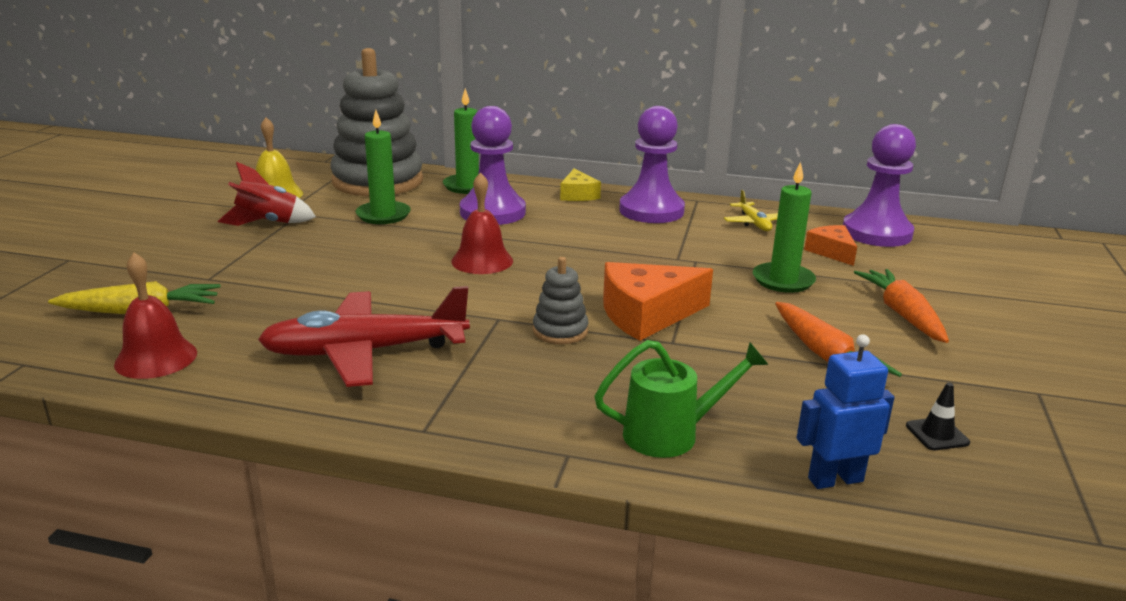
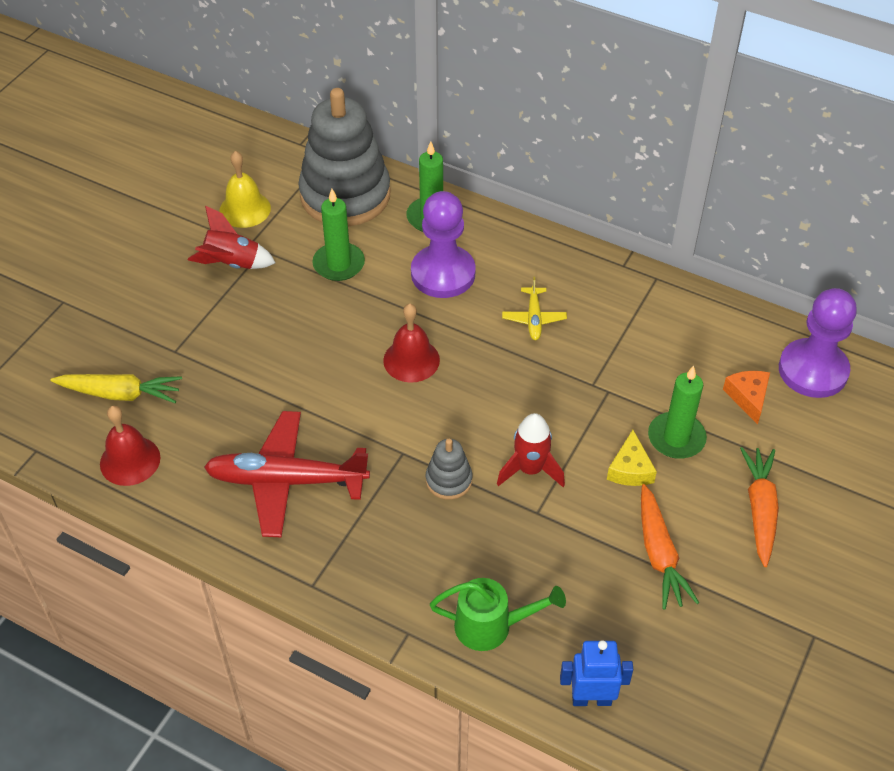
camera: 15 degrees right, 25 degrees up
(578, 195) = (537, 250): yellow cheese -> yellow cheese (630, 469)
(647, 314) = (530, 469): orange cheese -> red rocket
(651, 211) = (600, 293): purple pawn -> none
(754, 223) = (695, 332): yellow plane -> yellow plane (534, 318)
(937, 434) = (697, 667): black traffic cone -> none

